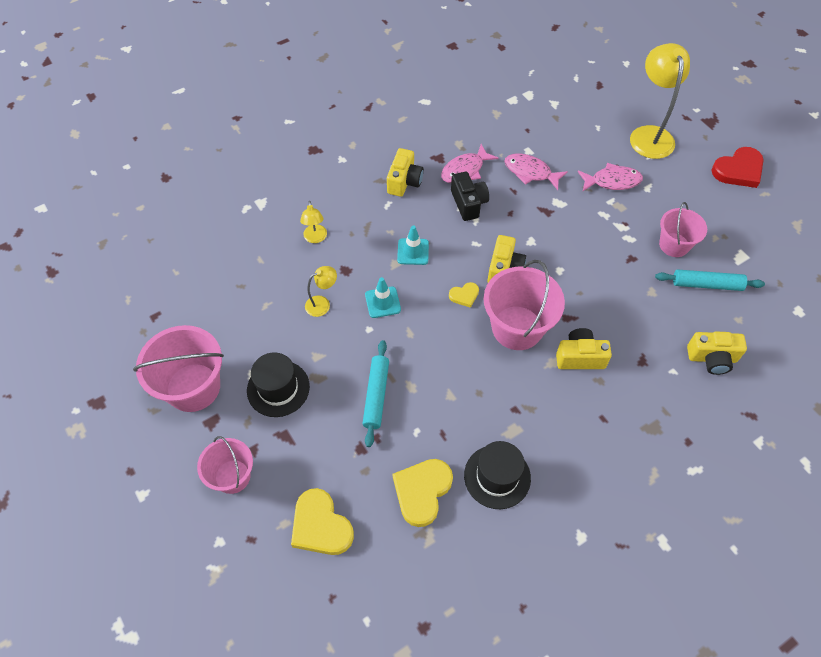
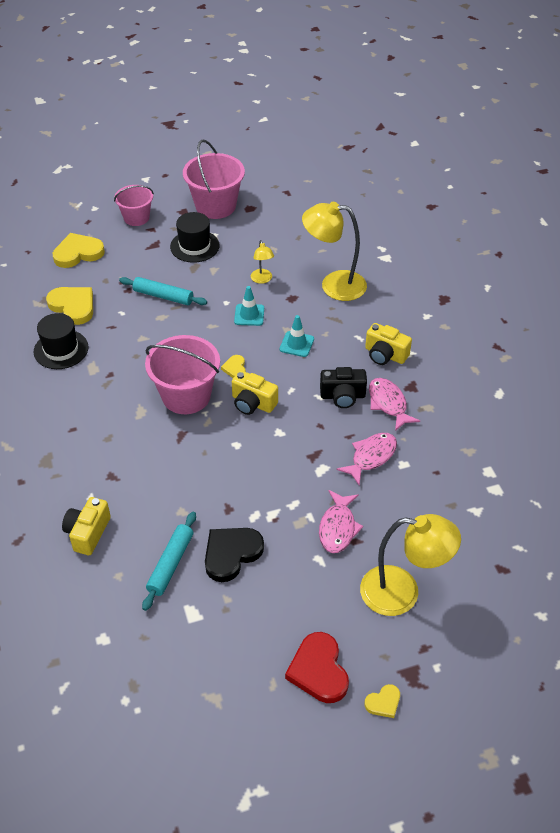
camera: 105 degrees right, 10 degrees down
(315, 238) = (334, 285): yellow lamp -> yellow lamp, size x2.06
(580, 357) = (137, 431): yellow camera -> none
(674, 245) = (231, 554): pink bucket -> black heart
(739, 132) = (383, 702): none -> yellow heart

